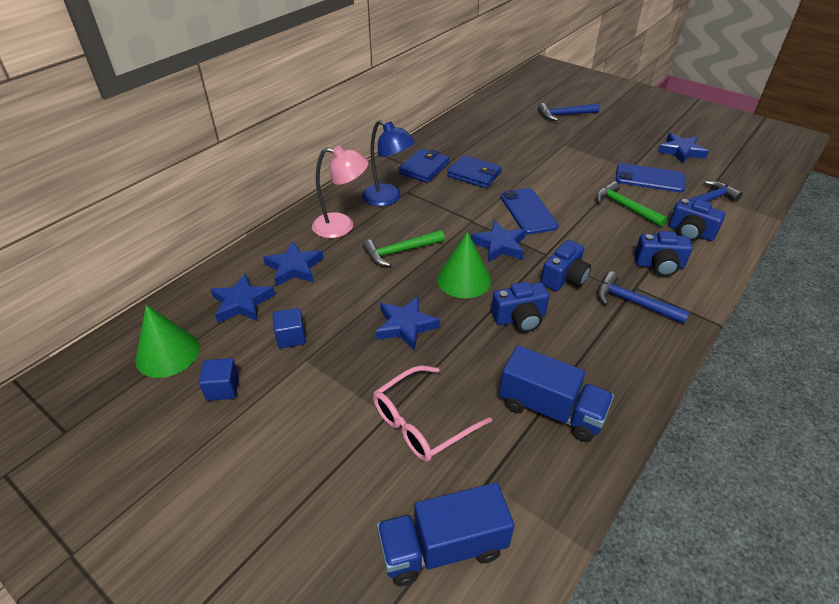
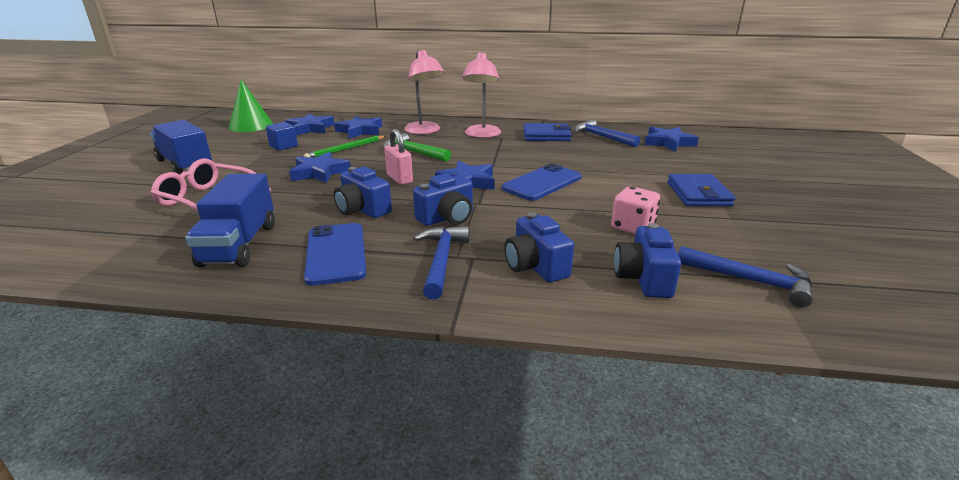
camera: 60 degrees right, 15 degrees down
(223, 388) = (224, 143): blue cube -> none
(348, 292) = (346, 149): none -> green pencil
(388, 198) = (481, 135): blue lamp -> pink lamp
(443, 548) = (74, 231): blue truck -> blue truck (185, 164)
(464, 279) = (399, 179): green cone -> pink padlock
(474, 174) = (569, 152): blue wallet -> blue wallet (698, 194)
(564, 115) = (771, 165): blue hammer -> blue hammer (601, 137)
(564, 278) = (447, 218): blue camera -> blue camera turned 45 degrees counterclockwise
(625, 207) = (632, 227): green hammer -> pink dice
(649, 178) = (728, 232): blue phone -> blue phone (336, 253)
(681, 151) = (851, 244): blue star -> blue star (668, 142)

